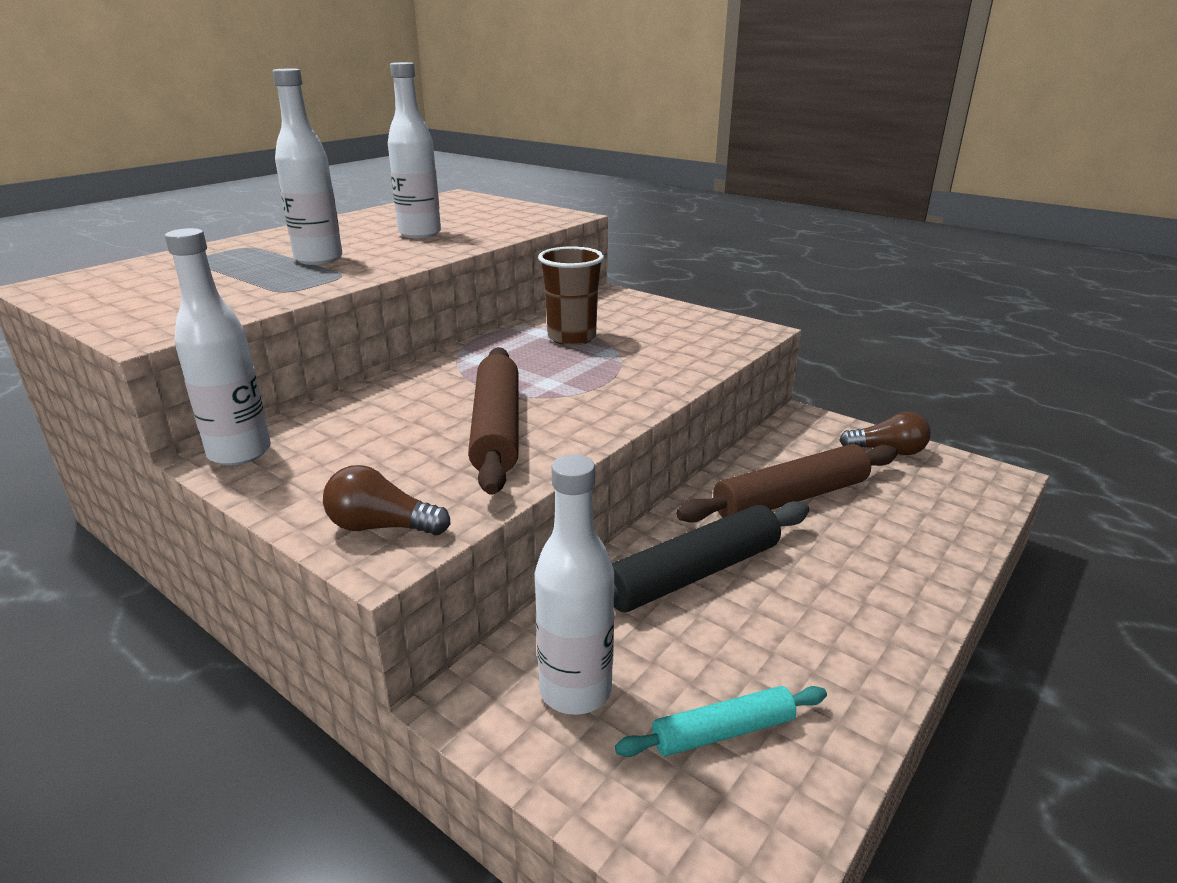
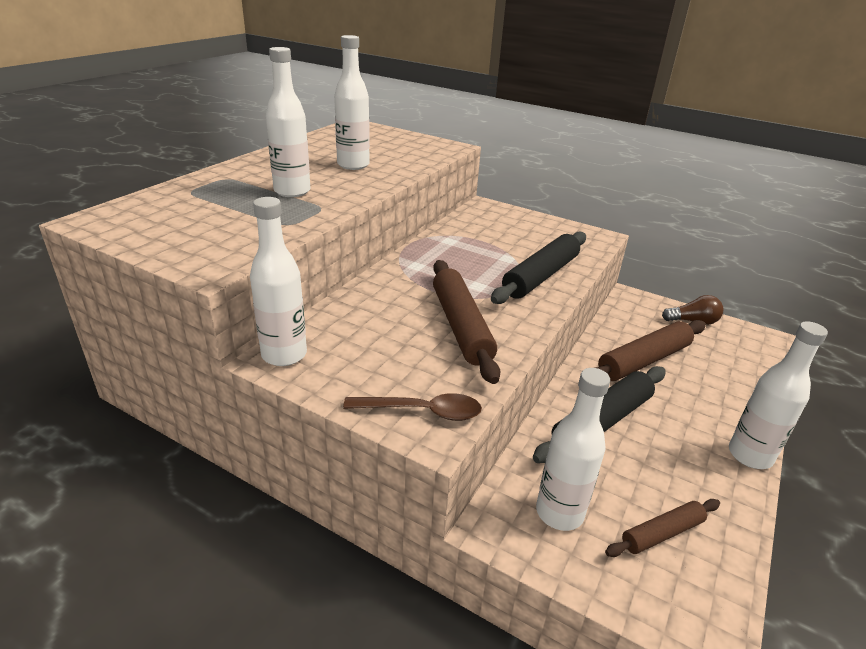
camera: 10 degrees left, 5 degrees up
(381, 527) = (422, 411): brown light bulb -> brown spoon
(572, 338) = (475, 245): brown cup -> none
(644, 374) = (541, 276): none -> black rolling pin
(723, 731) = (662, 533): turquoise rolling pin -> brown rolling pin
(910, 633) = (750, 455): none -> white bottle

